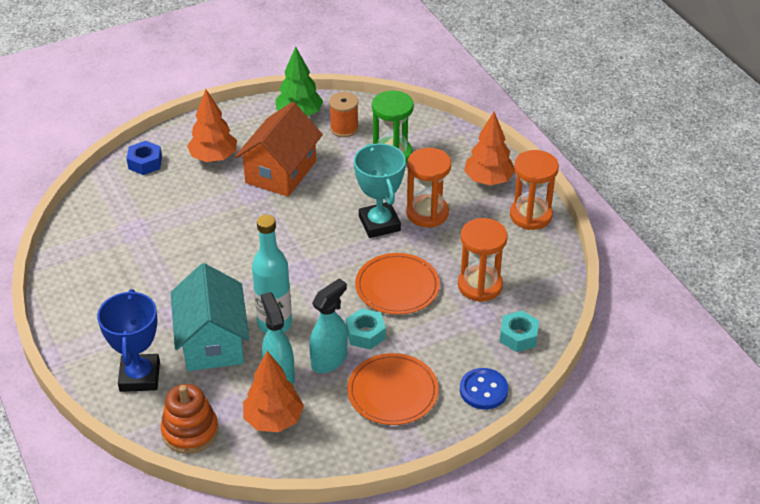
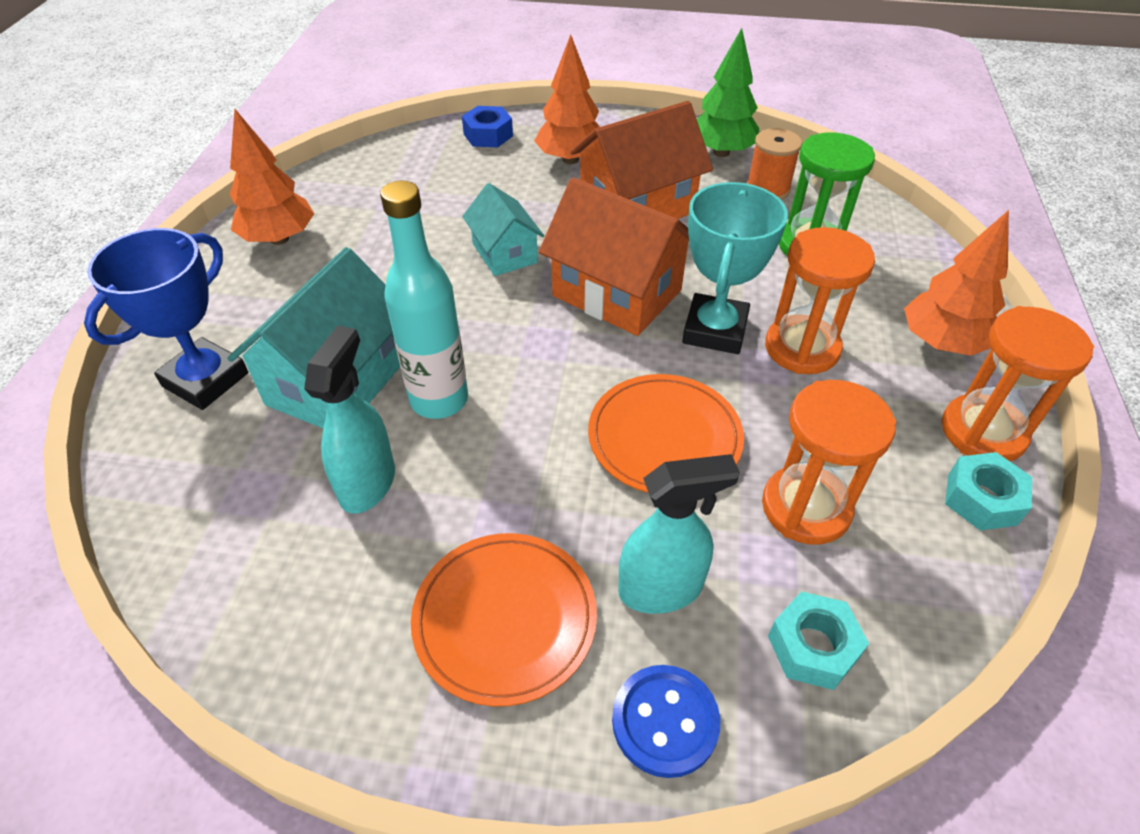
camera: 35 degrees right, 5 degrees up
(190, 431) = (172, 497): orange stacking toy -> none
(232, 233) = (505, 253): none -> turquoise house
(273, 420) = (289, 552): orange tree -> orange tree (279, 239)
(314, 227) = (616, 293): none -> orange house
(329, 360) = (459, 500): turquoise spray bottle -> turquoise spray bottle (661, 589)
(365, 334) = (551, 488): turquoise nut -> turquoise nut (982, 499)

